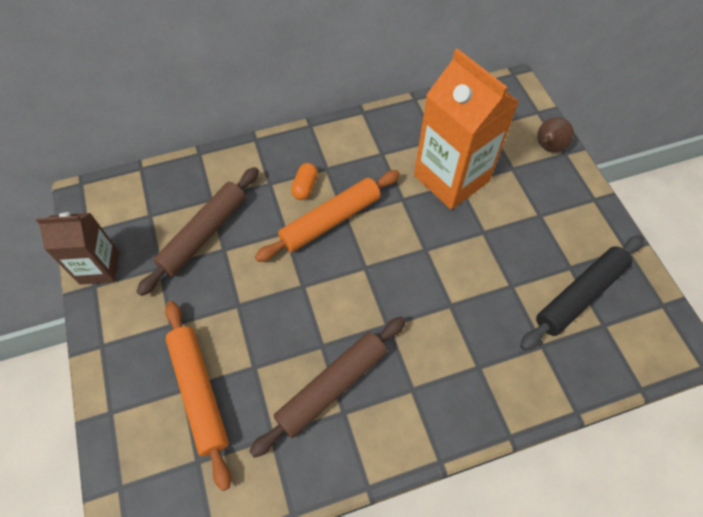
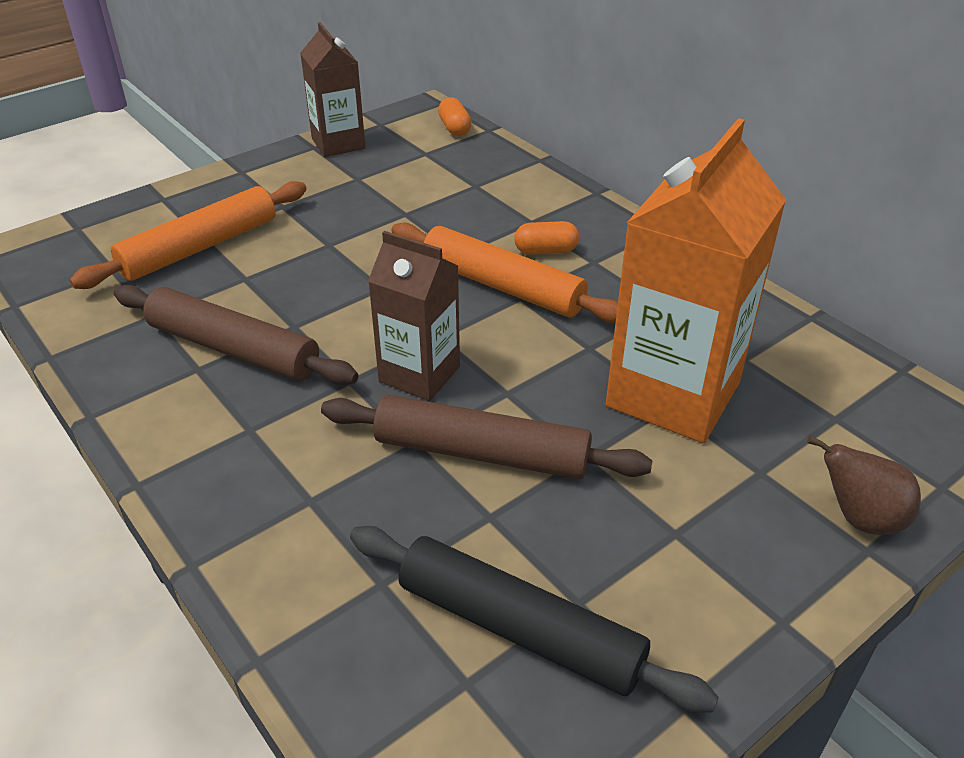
camera: 70 degrees right, 20 degrees down
(125, 187) = (454, 128): none -> orange capsule
(204, 234) = (419, 194): brown rolling pin -> brown rolling pin (481, 453)
(395, 287) = (419, 374): none -> brown carton

